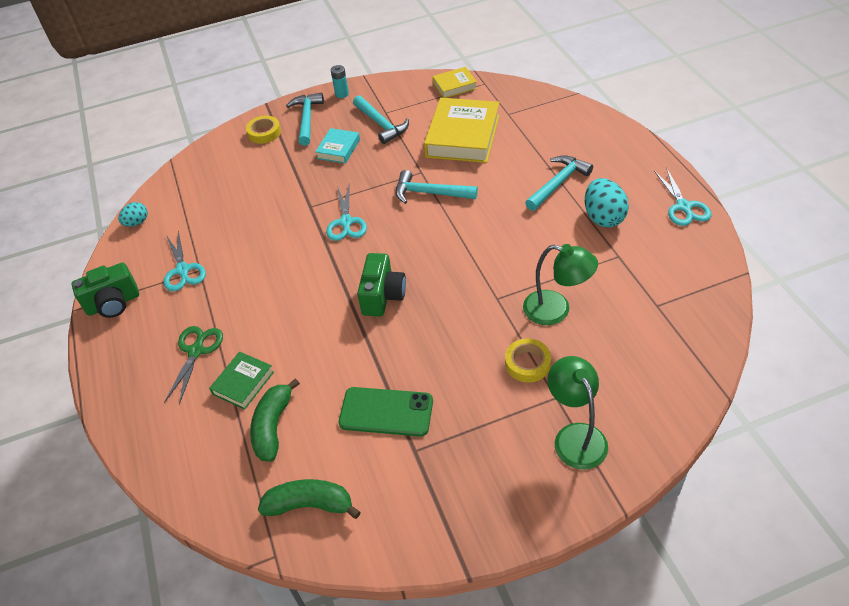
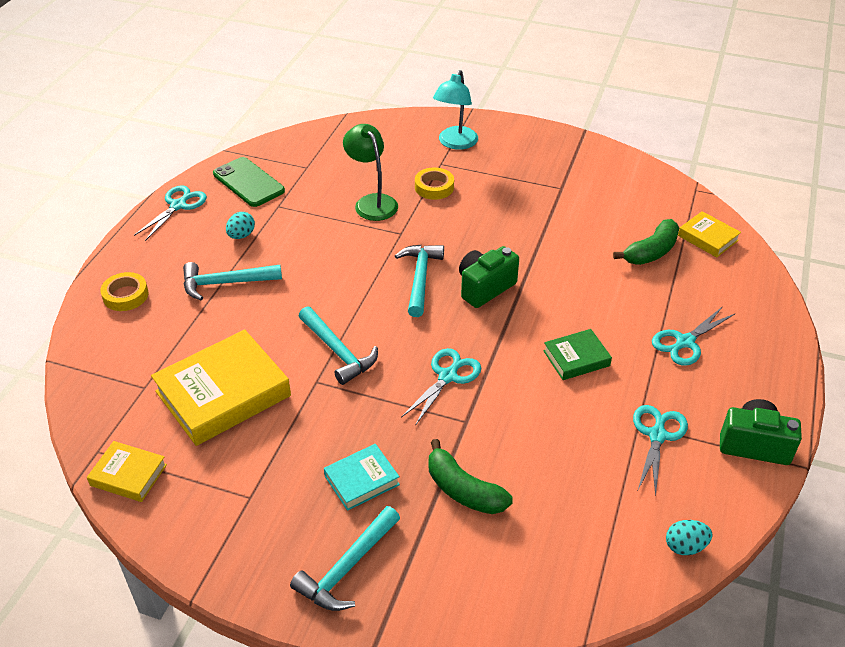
camera: 145 degrees left, 5 degrees down
(196, 351) = (685, 342): green scissors -> turquoise scissors
(227, 484) = (708, 238): none -> yellow book
(243, 383) = (656, 293): green book -> green book (576, 358)
(264, 133) = (422, 587): yellow tape -> yellow tape (125, 295)
(310, 505) = (655, 199): green banana -> green banana (463, 490)
(342, 94) = (258, 581): turquoise battery -> none
(381, 124) = (277, 481): turquoise hammer -> turquoise hammer (420, 278)
(386, 412) = (560, 215): green phone -> green phone (248, 182)
(575, 436) = (455, 143): green lamp -> turquoise lamp
(603, 217) = (241, 235): turquoise egg -> turquoise egg, size x0.58

